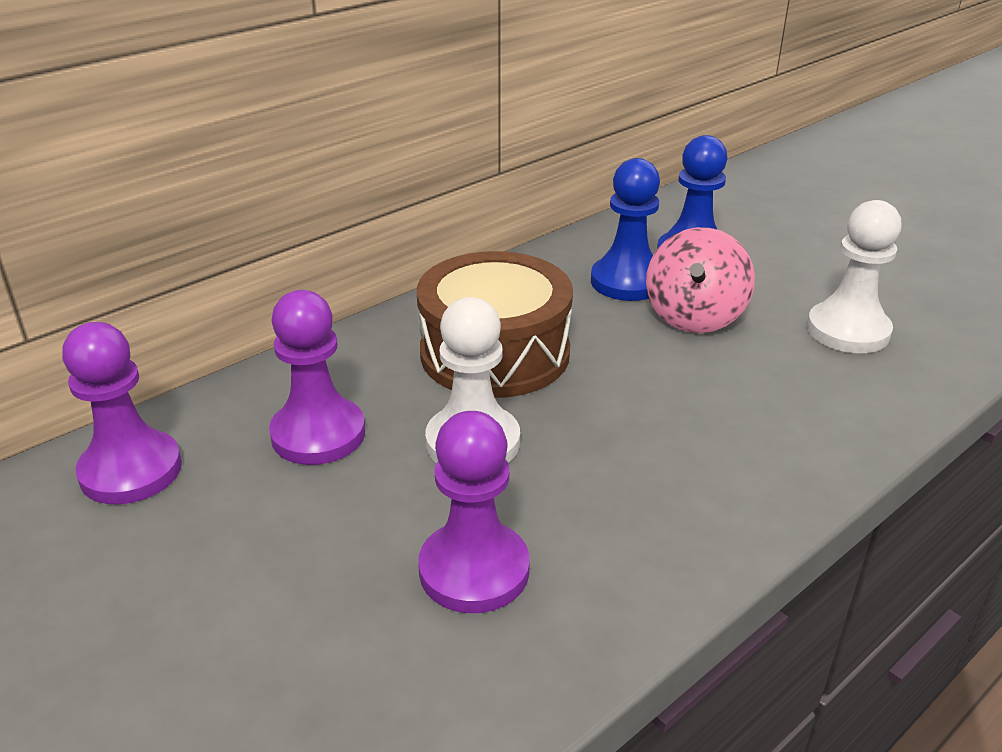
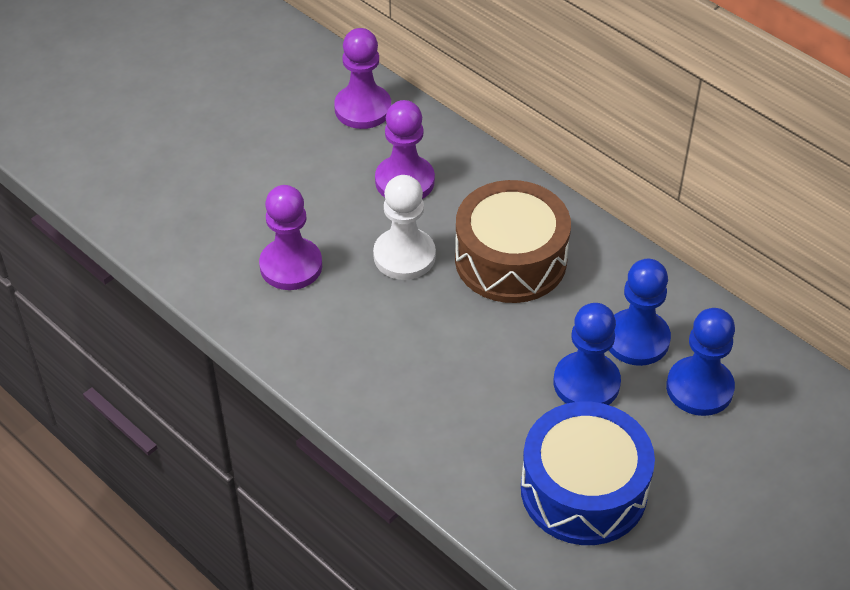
camera: 85 degrees right, 15 degrees up
(694, 317) = (586, 383): pink spinning top -> blue pawn
(848, 331) = (583, 490): white pawn -> blue drum

